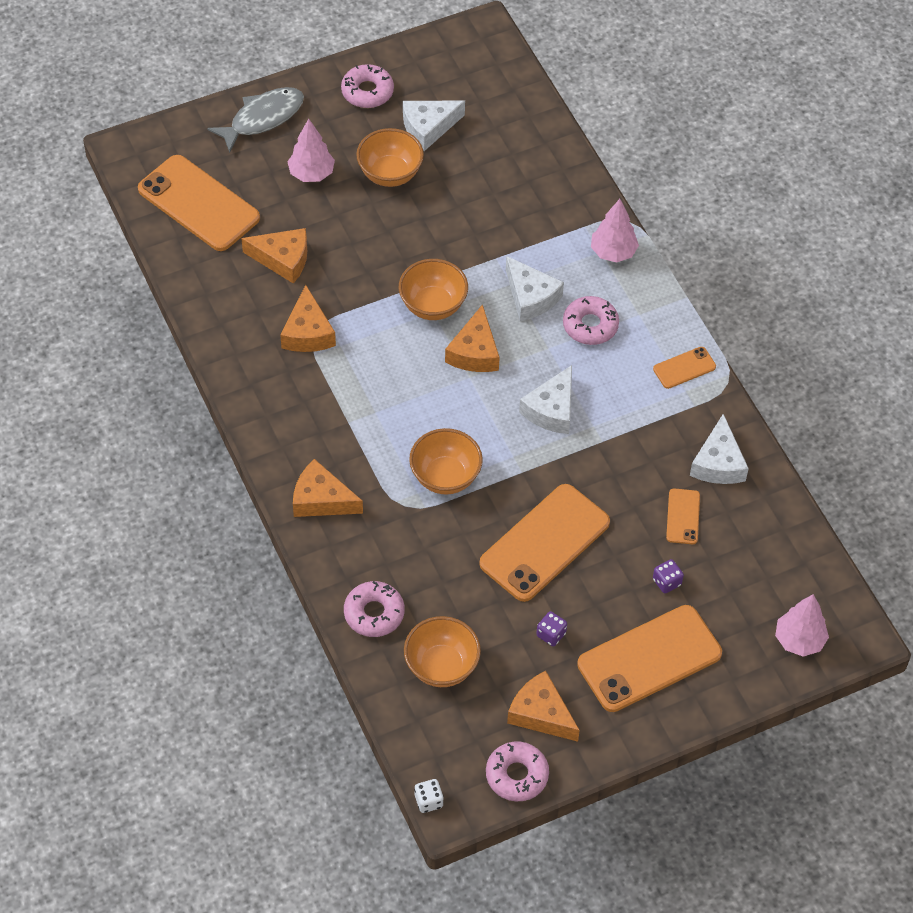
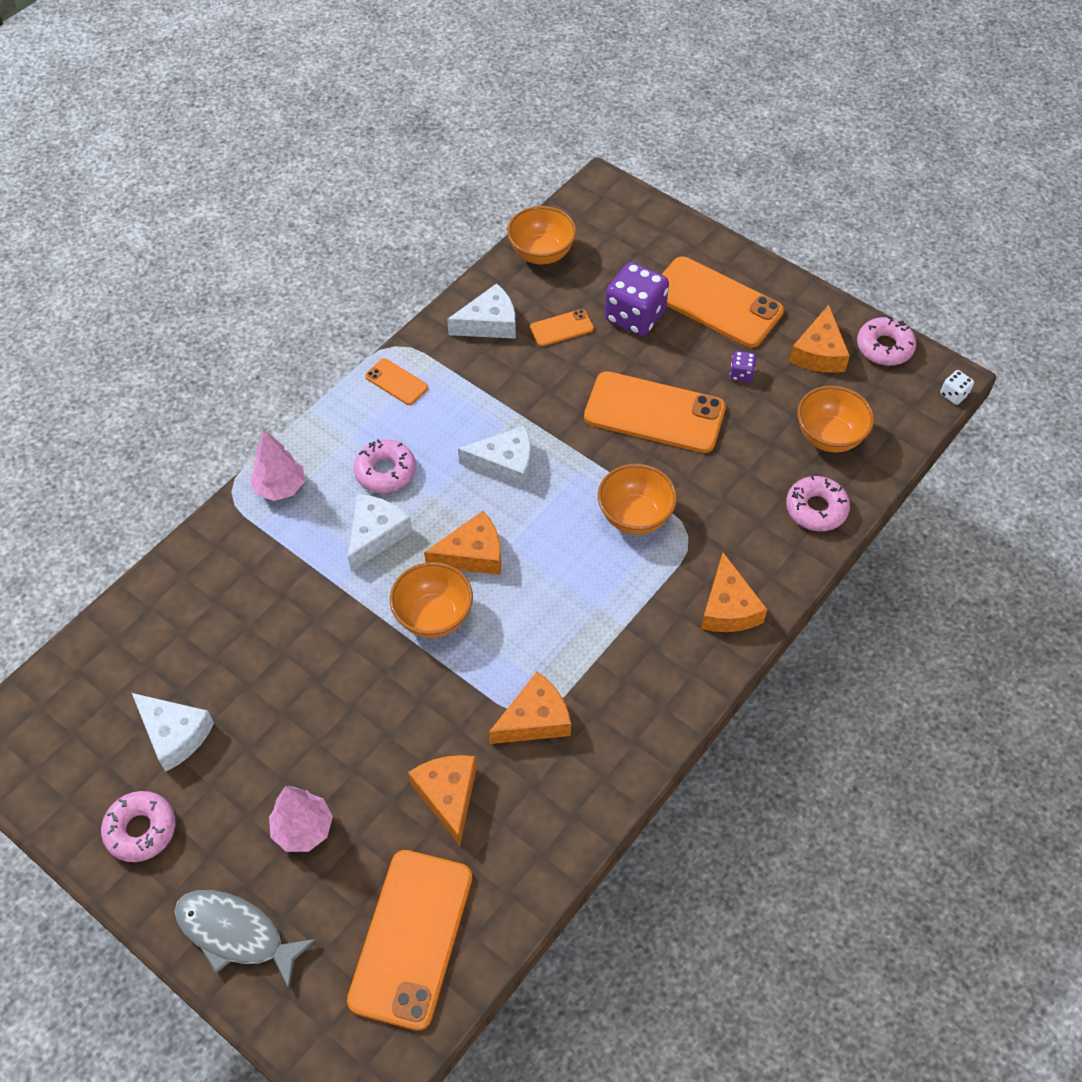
camera: 115 degrees left, 0 degrees up
(390, 174) = (265, 742): orange bowl -> orange bowl (541, 254)
(666, 582) = (635, 316): purple dice -> purple dice, size x2.23
(799, 640) = (630, 219): pink tree -> none

